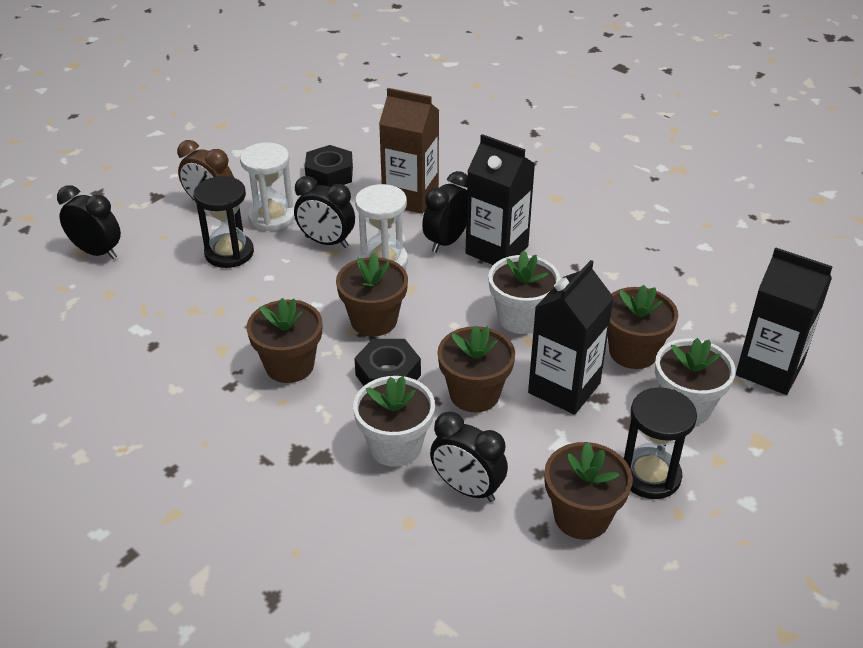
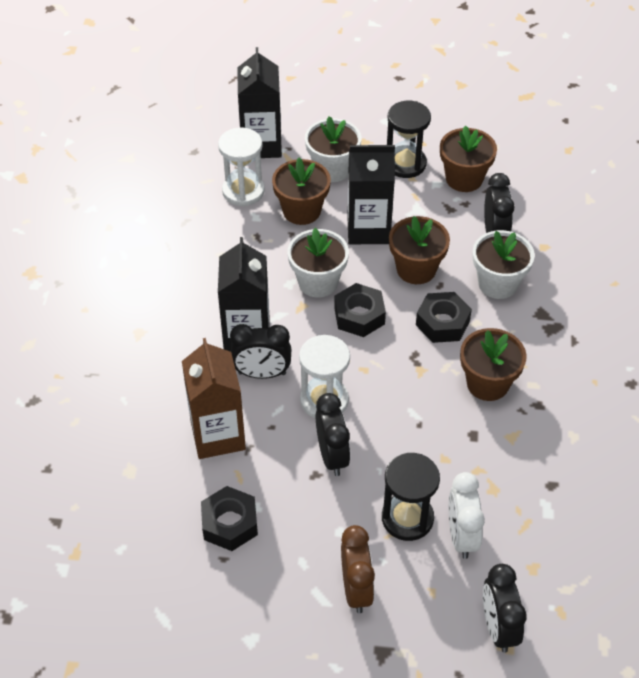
camera: 125 degrees left, 10 degrees up
(180, 272) = (461, 536): none -> white clock
(272, 217) = (332, 523): white hourglass -> white hourglass (243, 191)
(374, 320) = (397, 364): brown flower pot -> none
(453, 324) = (359, 316): none -> black nut

